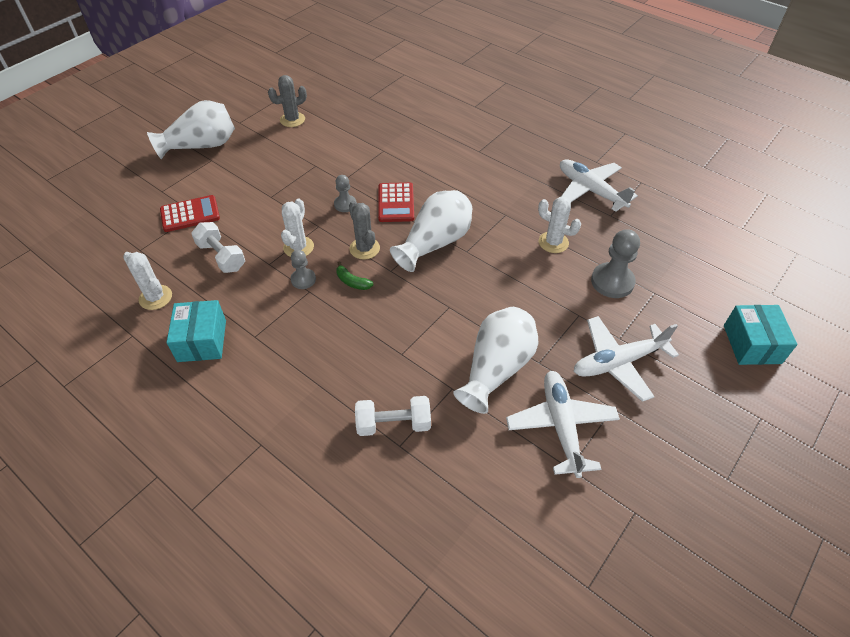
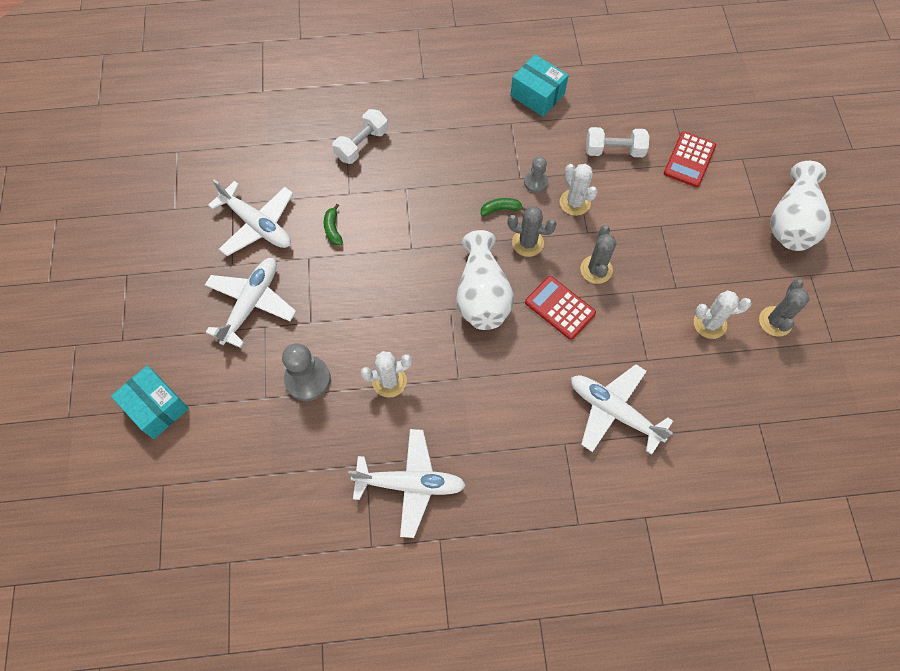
camera: 135 degrees right, 15 degrees up
(155, 297) = (607, 92): white cactus -> white cactus (709, 324)
(345, 204) = (596, 269): grey pawn -> grey cactus
(433, 145) = (613, 411): none -> white plane
(496, 368) = (333, 229): white vase -> green banana

